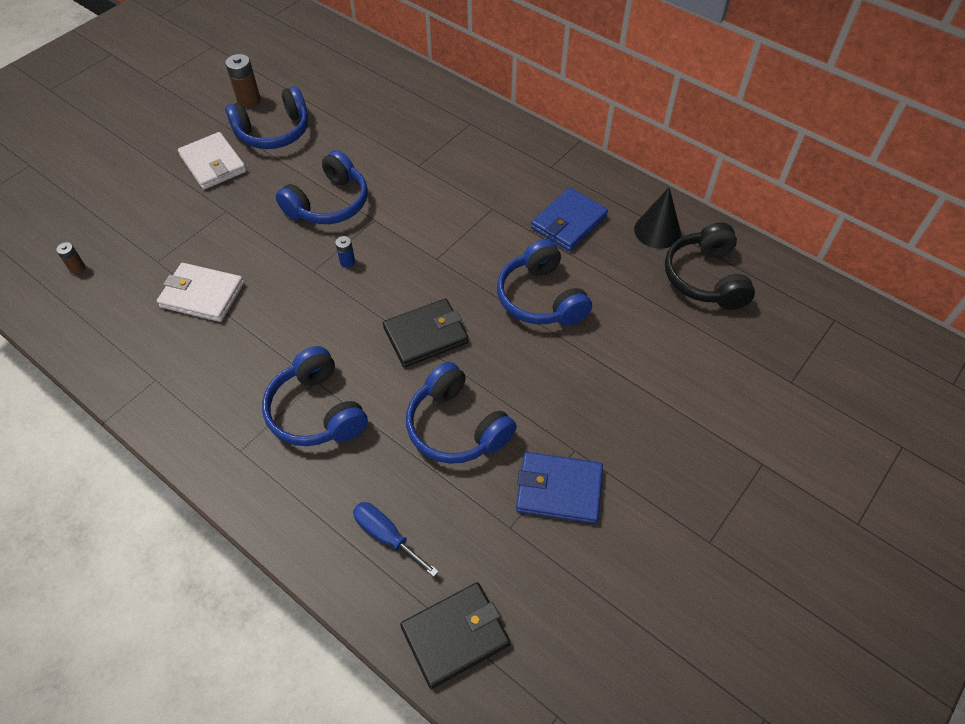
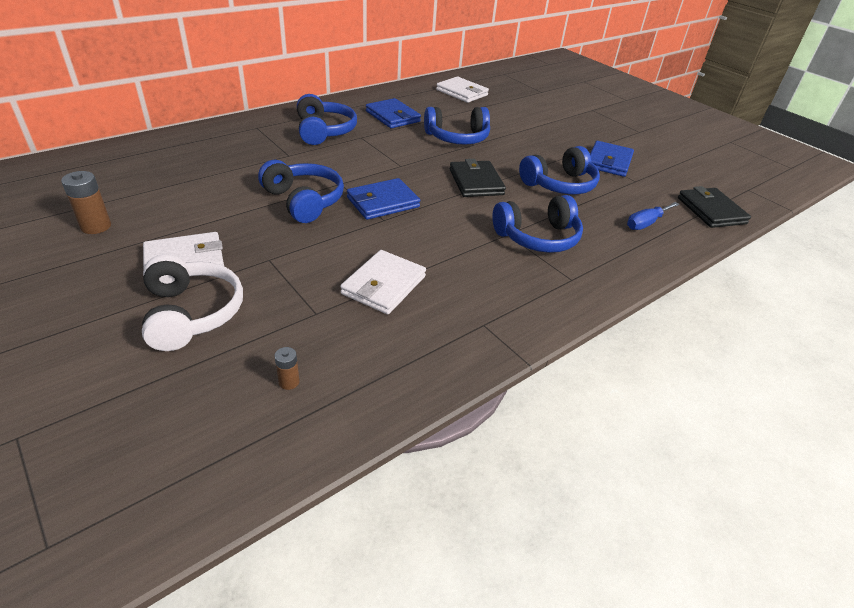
camera: 80 degrees left, 15 degrees down
(148, 192) = (192, 313): none -> white headphones
(274, 132) = (170, 217): blue headphones -> blue headphones (324, 131)
(347, 262) = (383, 202): blue battery -> blue wallet
(657, 231) = (417, 95): black cone -> none
(705, 278) = (462, 92): black headphones -> white wallet

